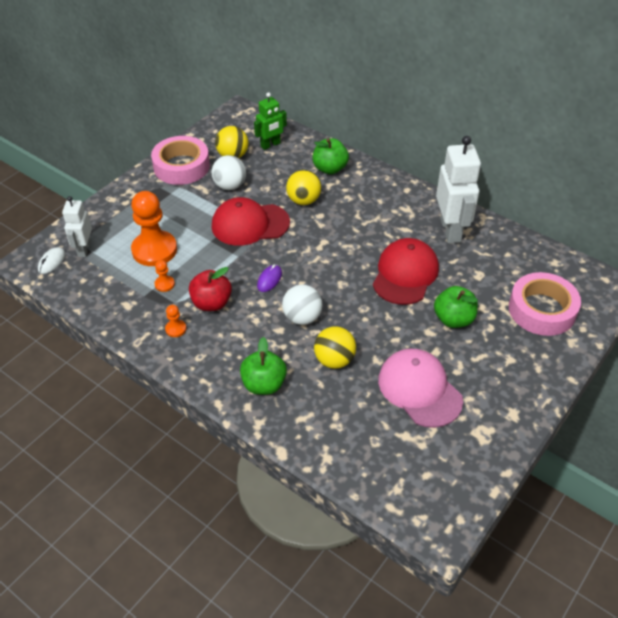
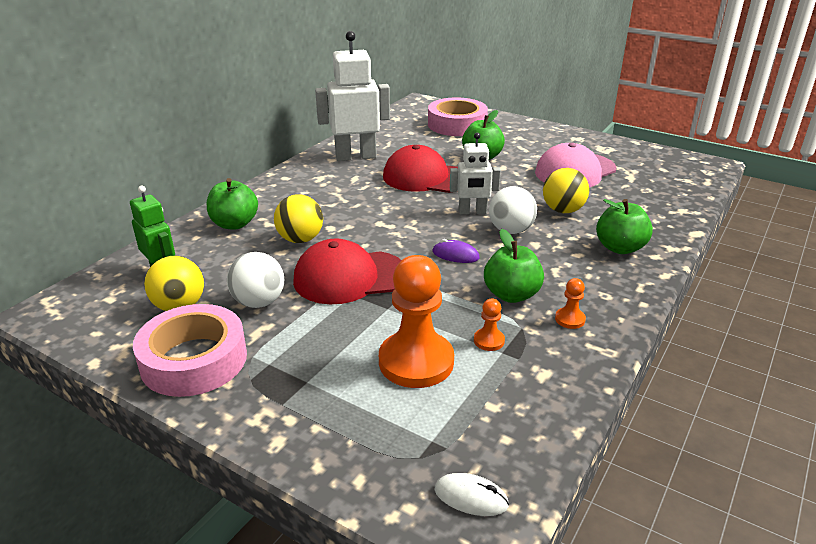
camera: 95 degrees left, 15 degrees down
(84, 249) = (427, 453): white robot -> white robot (472, 212)
(211, 303) = (511, 295): red apple -> green apple
(250, 224) = (350, 277): red cap -> red cap turned 90 degrees clockwise

